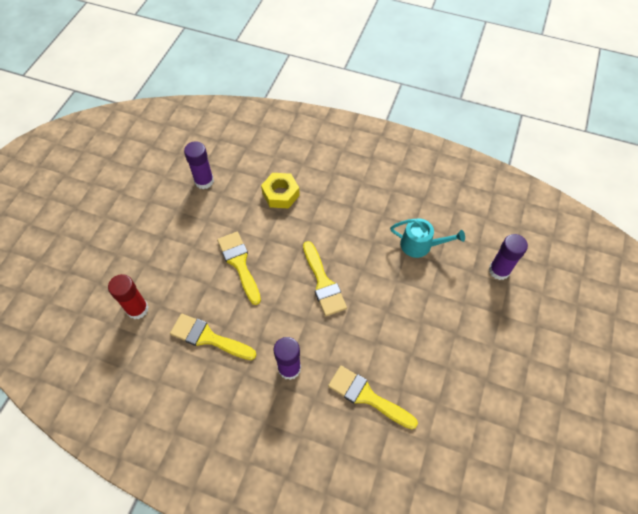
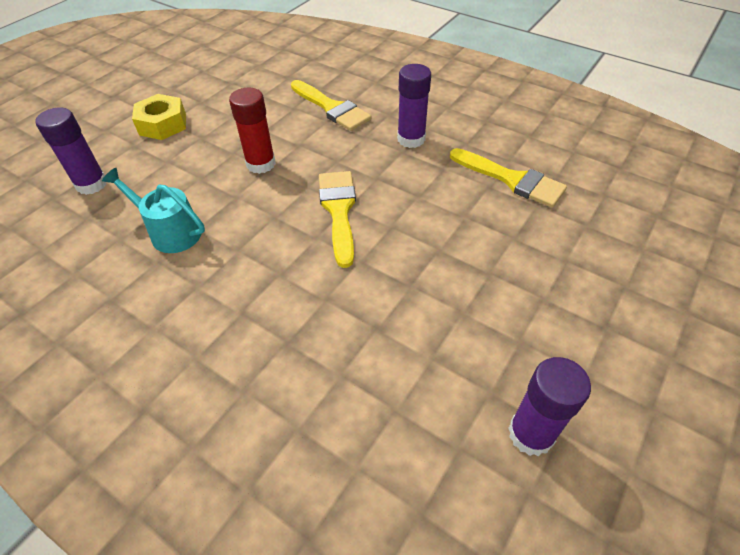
camera: 165 degrees left, 10 degrees down
(137, 309) = (622, 226): red glue stick -> red glue stick (261, 164)
(239, 263) = (462, 257): yellow brush -> none
(280, 194) = (366, 365): yellow nut -> yellow nut (163, 124)

